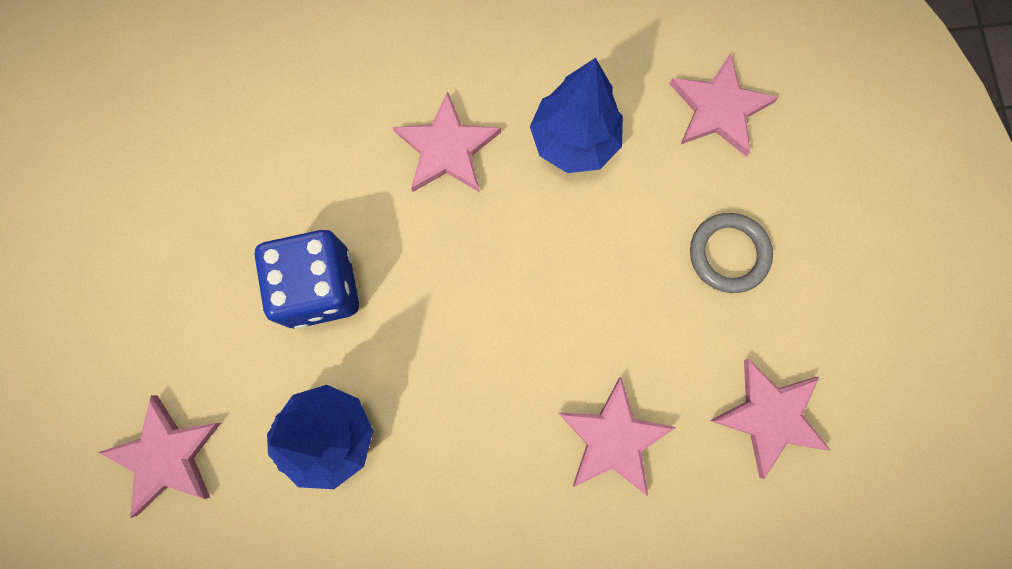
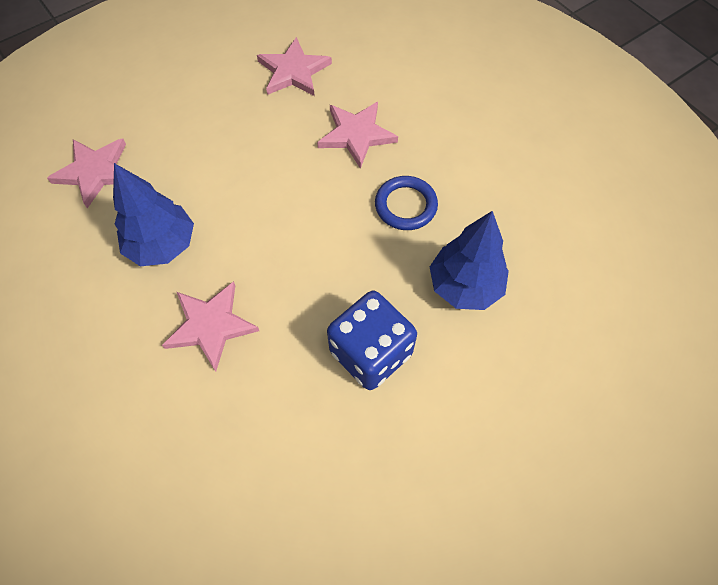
camera: 120 degrees left, 15 degrees down
(166, 455) = (555, 384): pink star -> none
(472, 435) = (405, 205): none -> blue ring
(728, 254) = (202, 127): grey ring -> none

